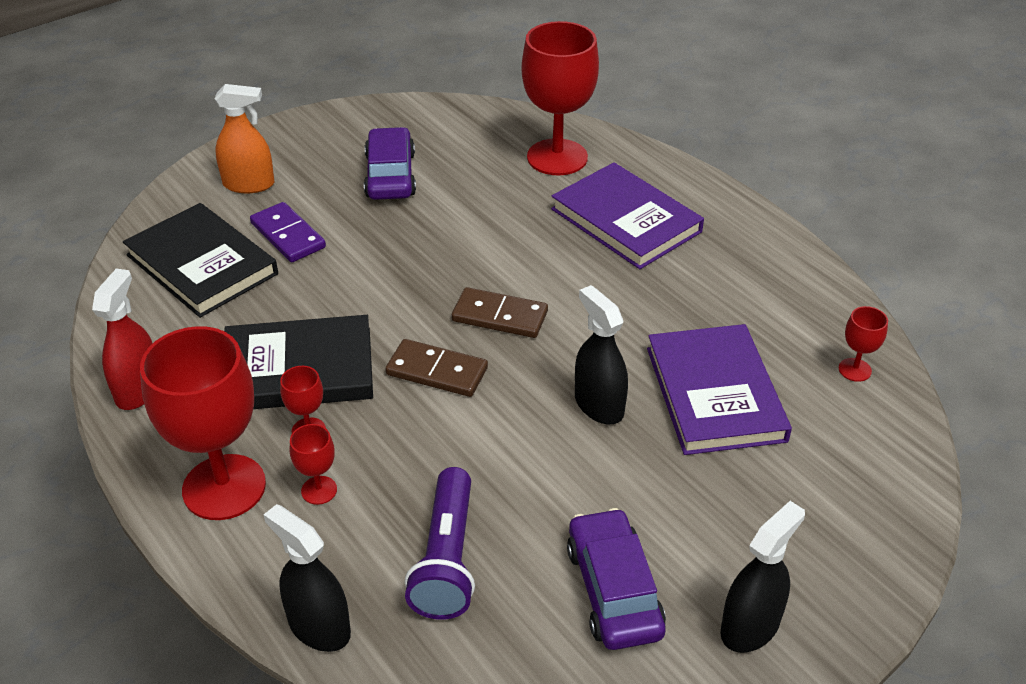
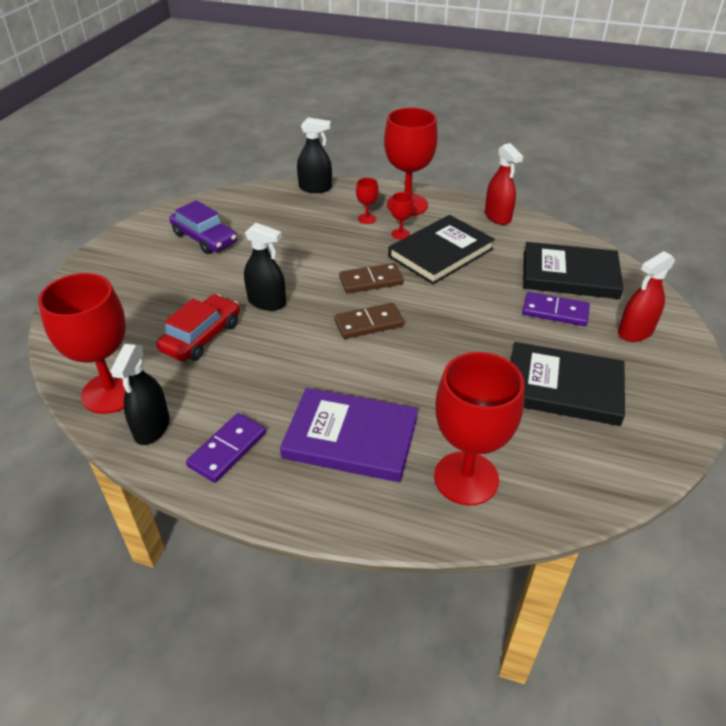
camera: 145 degrees right, 0 degrees up
(249, 184) = (635, 332): orange spray bottle -> red spray bottle
(390, 175) = (563, 387): purple car -> black book
(447, 558) = (286, 220): purple flashlight -> none
(715, 394) = (201, 336): purple book -> red car
(749, 259) = (227, 449): none -> purple domino
(750, 626) = (135, 249): black spray bottle -> black spray bottle (152, 428)
(854, 370) = (111, 392): red goblet -> red goblet, size x2.31

